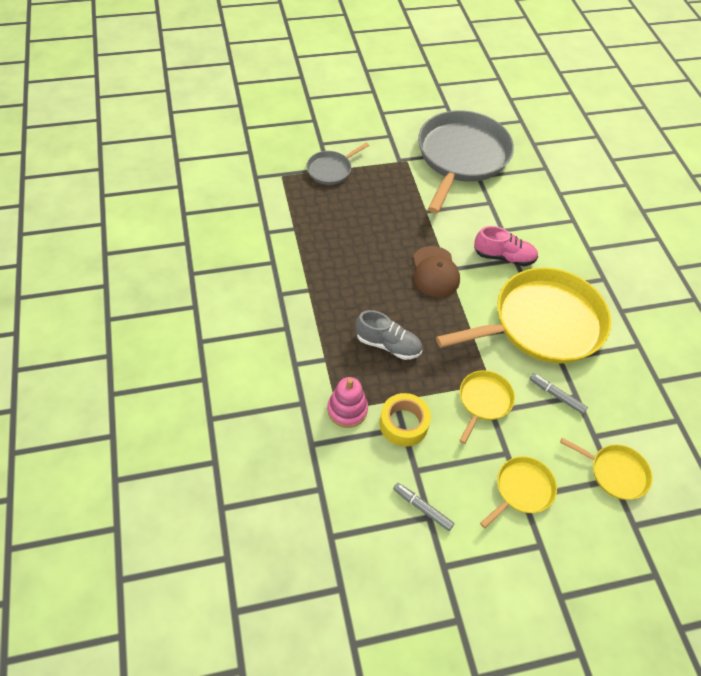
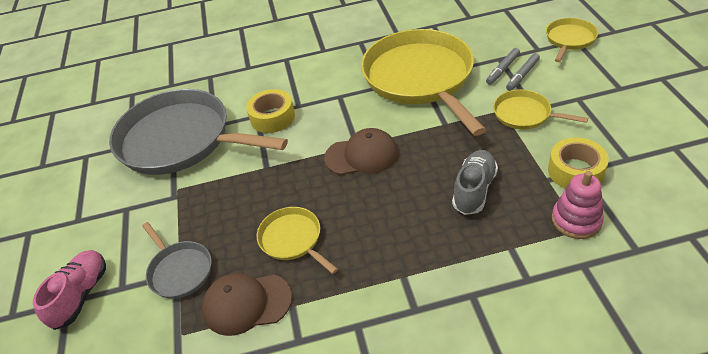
camera: 80 degrees left, 10 degrees down
(299, 205) = (247, 303): none -> brown cap
(422, 508) = (668, 152): grey marker -> grey marker (522, 75)
(487, 213) = (272, 117): none -> yellow tape
(504, 257) = (336, 104): pink shoe -> pink shoe (81, 295)
(522, 490) = (613, 89): yellow pan -> yellow pan (293, 239)

